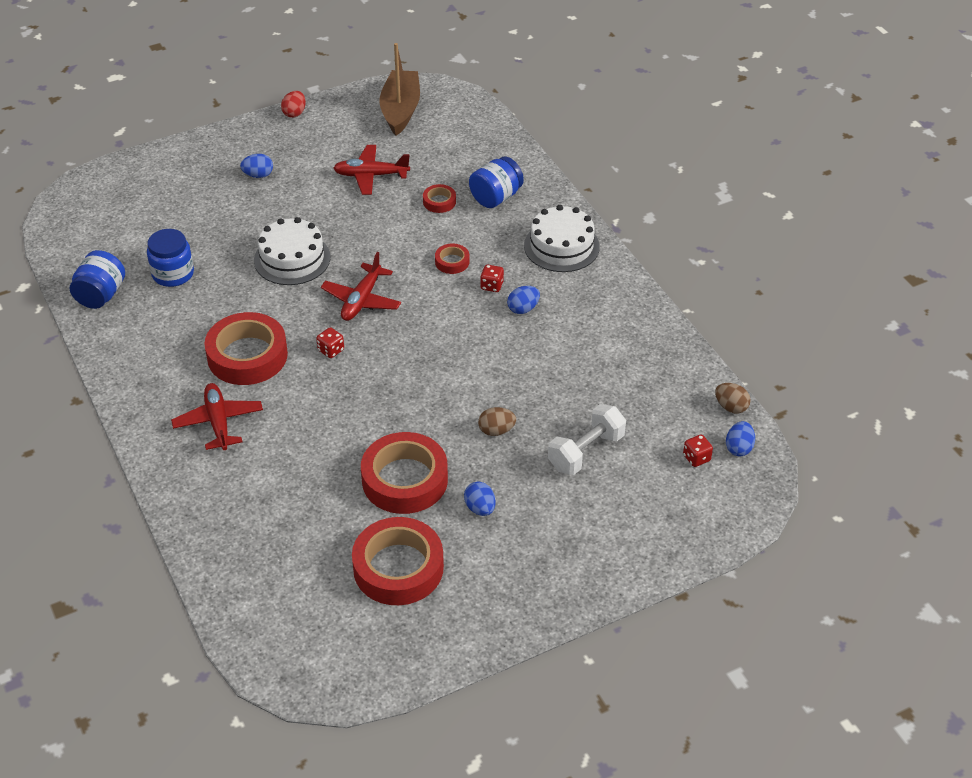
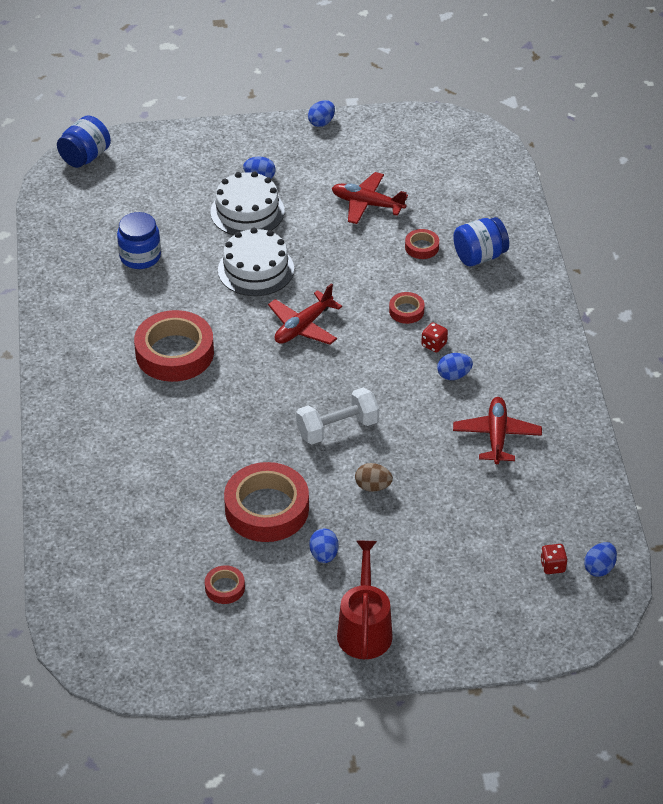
camera: 20 degrees right, 0 degrees up
(101, 295) = (67, 260): blue jar -> blue jar (85, 157)
(218, 422) = (122, 409): red plane -> red plane (496, 436)
(294, 113) = (321, 122): red egg -> blue egg
(331, 350) = (253, 368): red dice -> none
(398, 568) = (225, 588): red tape -> red tape, size x0.46
(400, 110) = (426, 143): brown boat -> none
(551, 567) = (364, 628): none -> red watering can
(561, 246) = (521, 322): white cake -> white cake (247, 211)
(586, 452) = (448, 530): white dumbbell -> white dumbbell (337, 428)
(731, 407) = (611, 526): brown egg -> none

